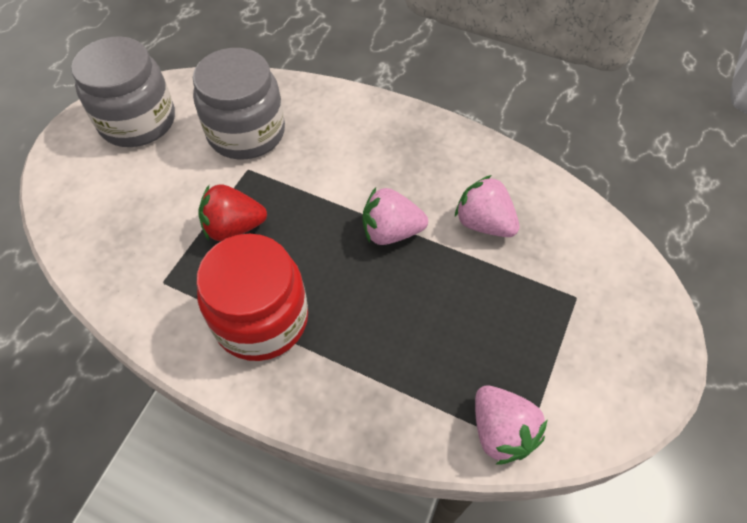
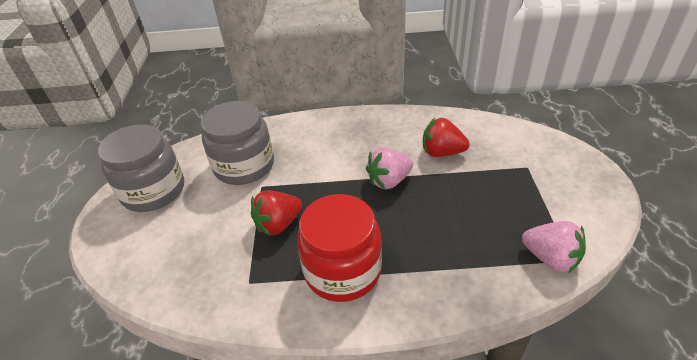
camera: 25 degrees left, 15 degrees down
(484, 223) = (442, 152): pink strawberry -> red strawberry

